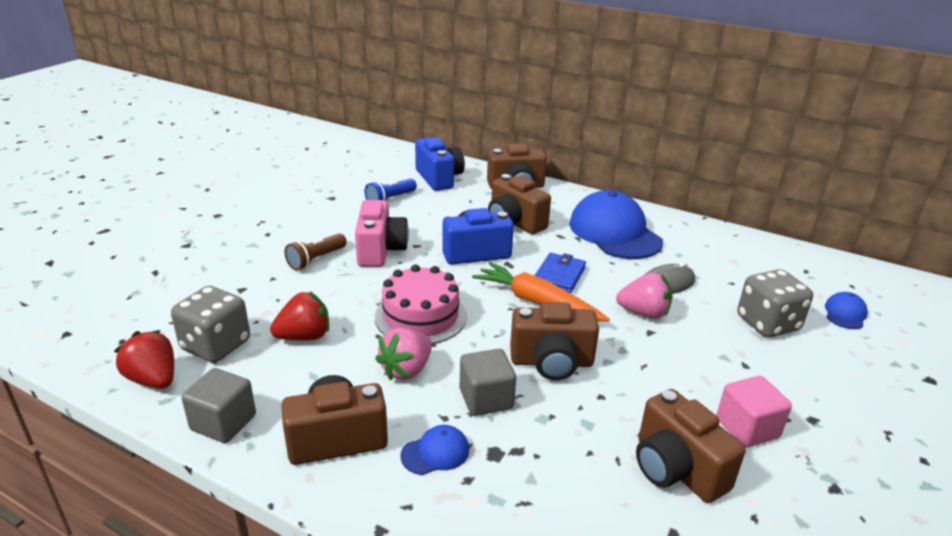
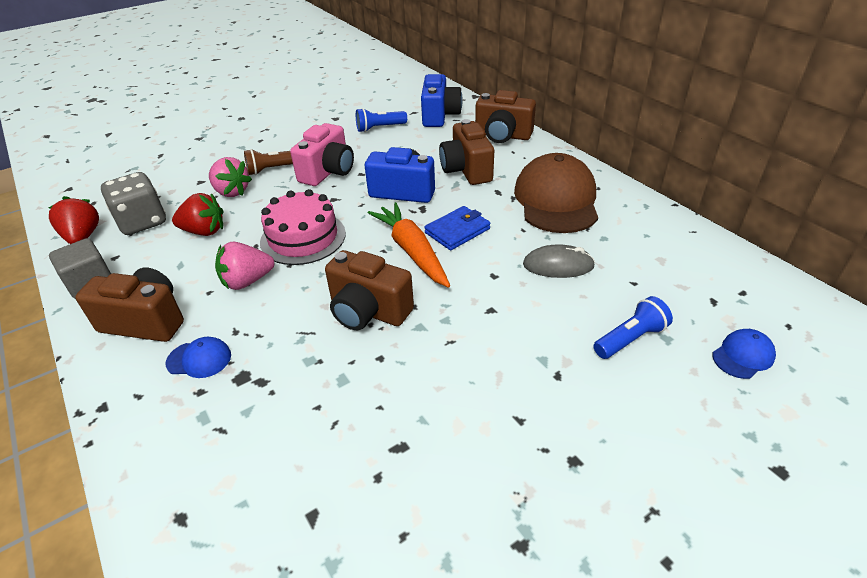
camera: 30 degrees right, 10 degrees up
(486, 399) = (281, 326): grey cube -> none
(614, 232) = (556, 200): blue cap -> brown cap
(644, 313) = (503, 289): pink strawberry -> pink strawberry (231, 192)
(676, 469) = (377, 454): brown camera -> none
(747, 428) = (490, 442): pink cube -> none
(767, 323) = (630, 339): grey dice -> blue flashlight

